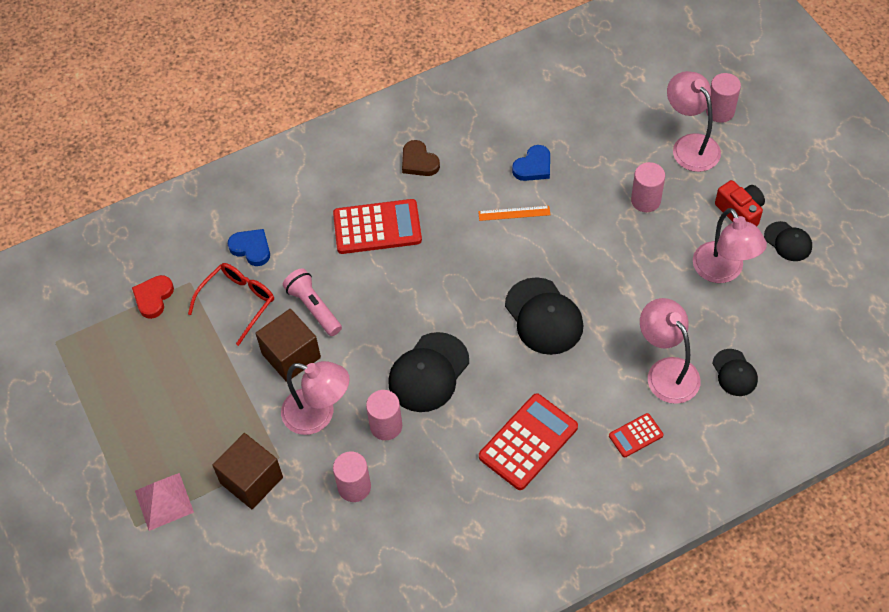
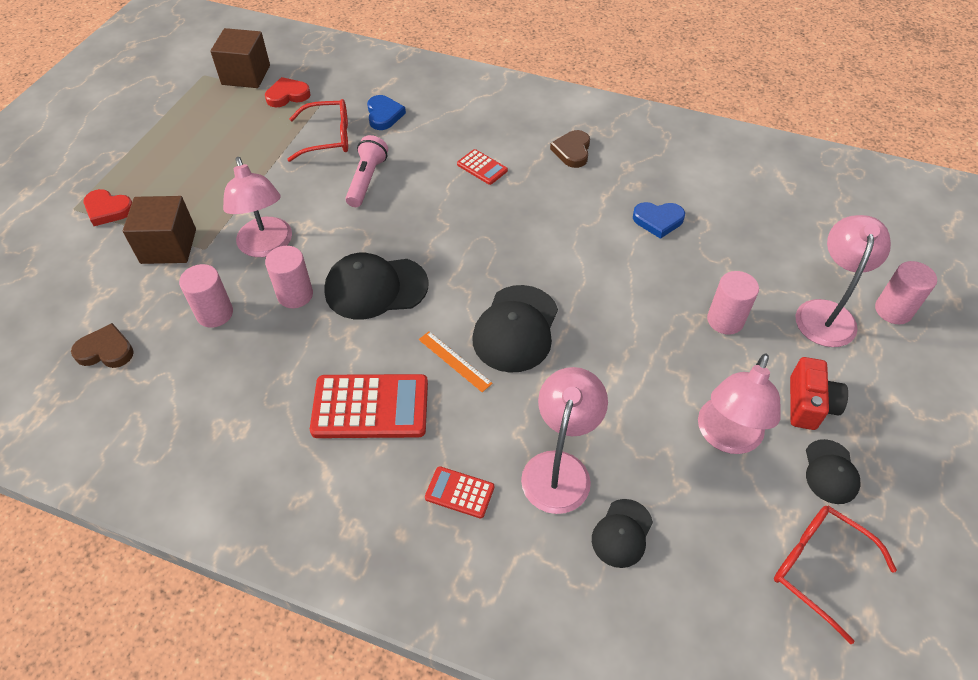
camera: 45 degrees right, 5 degrees down
(164, 501) = (108, 210): pink pyramid -> red heart
(291, 355) = (308, 195): brown cube -> brown cube (246, 75)
(323, 576) = (106, 350): none -> brown heart
(377, 227) = (482, 167): red calculator -> red calculator, size x0.51
(514, 213) = (596, 239): orange ruler -> orange ruler (454, 361)
(833, 298) = (818, 567): none -> red glasses

